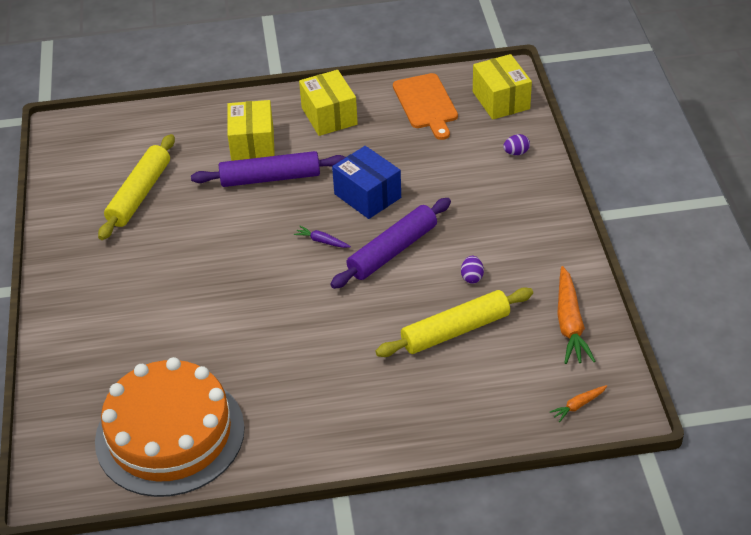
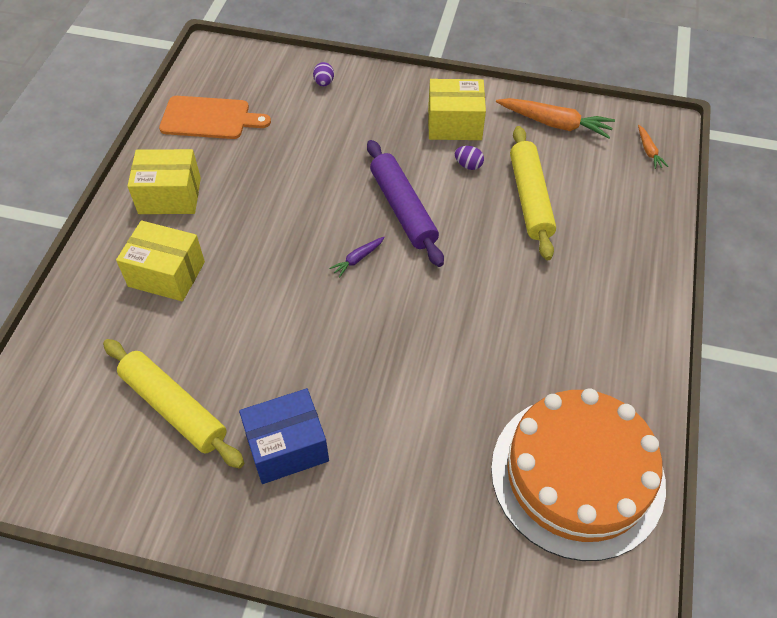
camera: 70 degrees left, 10 degrees up
(270, 178) = (232, 274): purple rolling pin -> none
(367, 196) = (313, 203): blue box -> blue box (287, 447)
(501, 100) = (245, 68): yellow box -> yellow box (454, 124)

